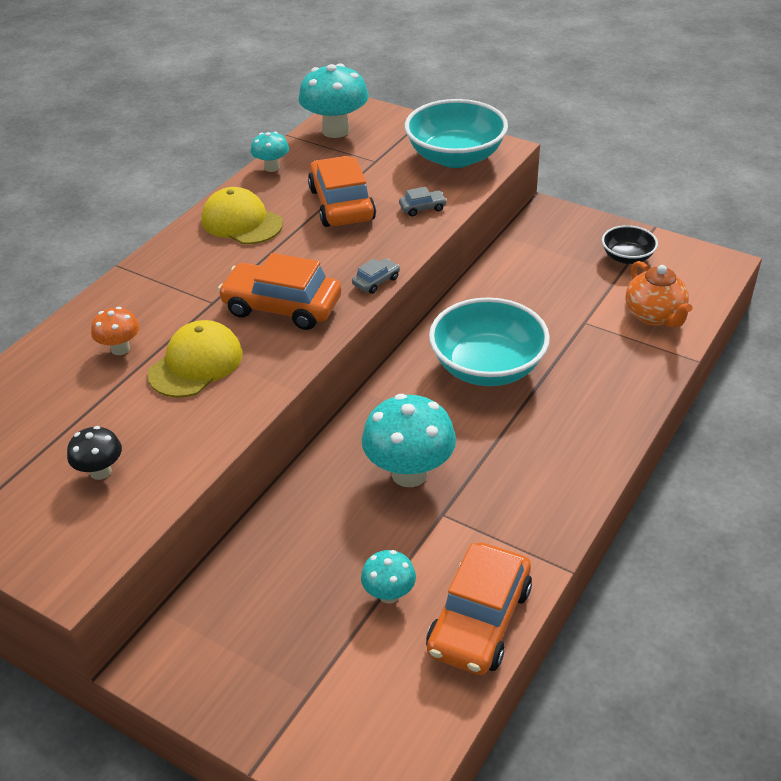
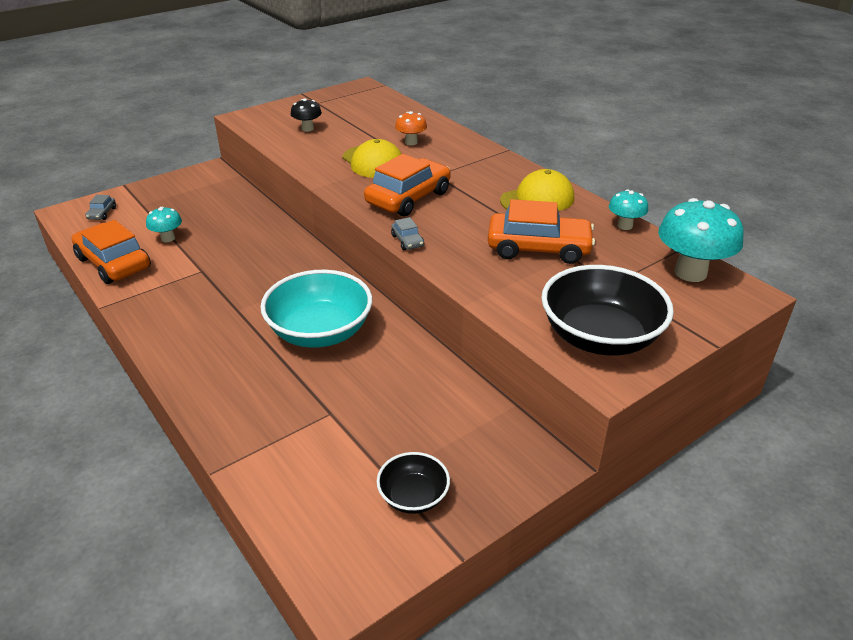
camera: 110 degrees right, 5 degrees down
(409, 473) = (248, 267): turquoise mushroom -> none
(422, 208) = (506, 290): grey car -> grey car (102, 213)
(455, 157) = (600, 337): turquoise bowl -> black bowl
(654, 316) = (298, 471): orange teapot -> none

